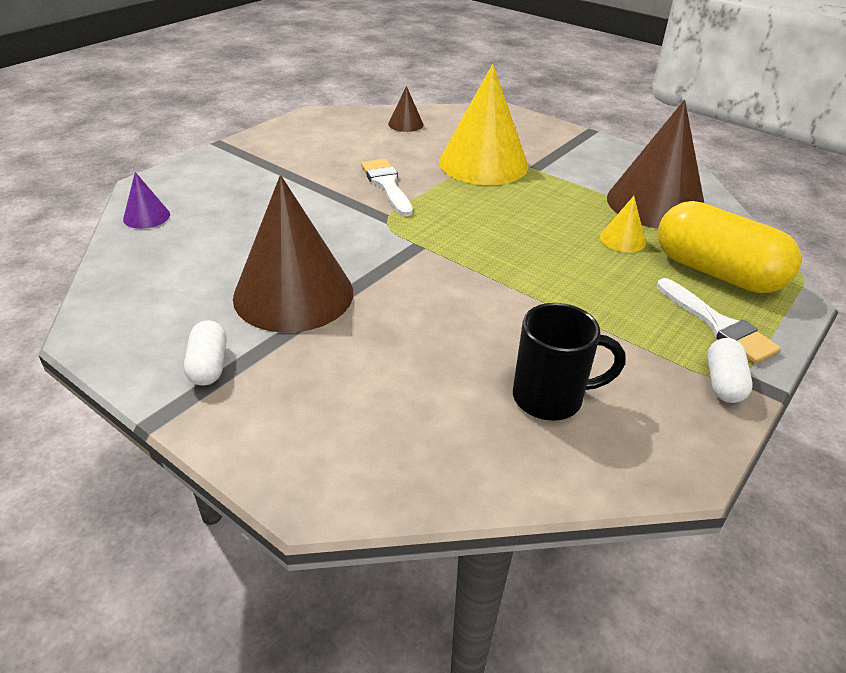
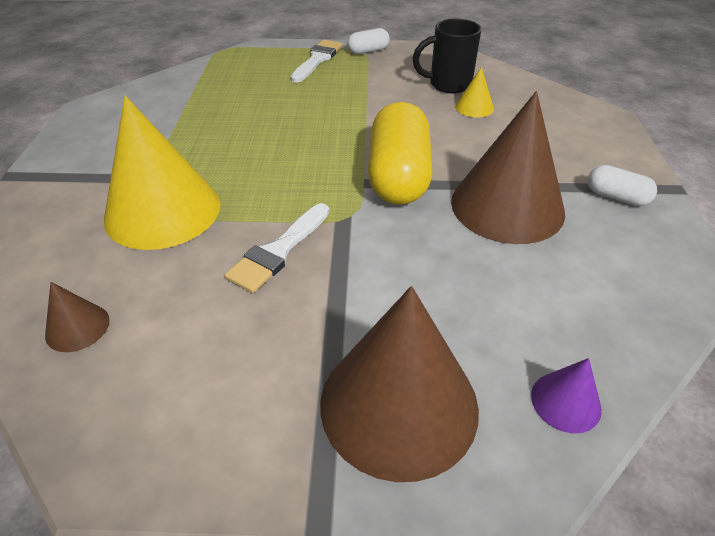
camera: 125 degrees left, 5 degrees up
(208, 365) = (616, 197): white capsule -> white capsule turned 75 degrees clockwise
(550, 398) = (448, 85): black mug -> black mug turned 60 degrees counterclockwise
(622, 239) = (248, 104): yellow cone -> yellow cone (474, 107)
(655, 203) = (171, 105): brown cone -> brown cone (399, 404)
(716, 272) = (256, 69): yellow capsule -> yellow capsule (398, 176)

